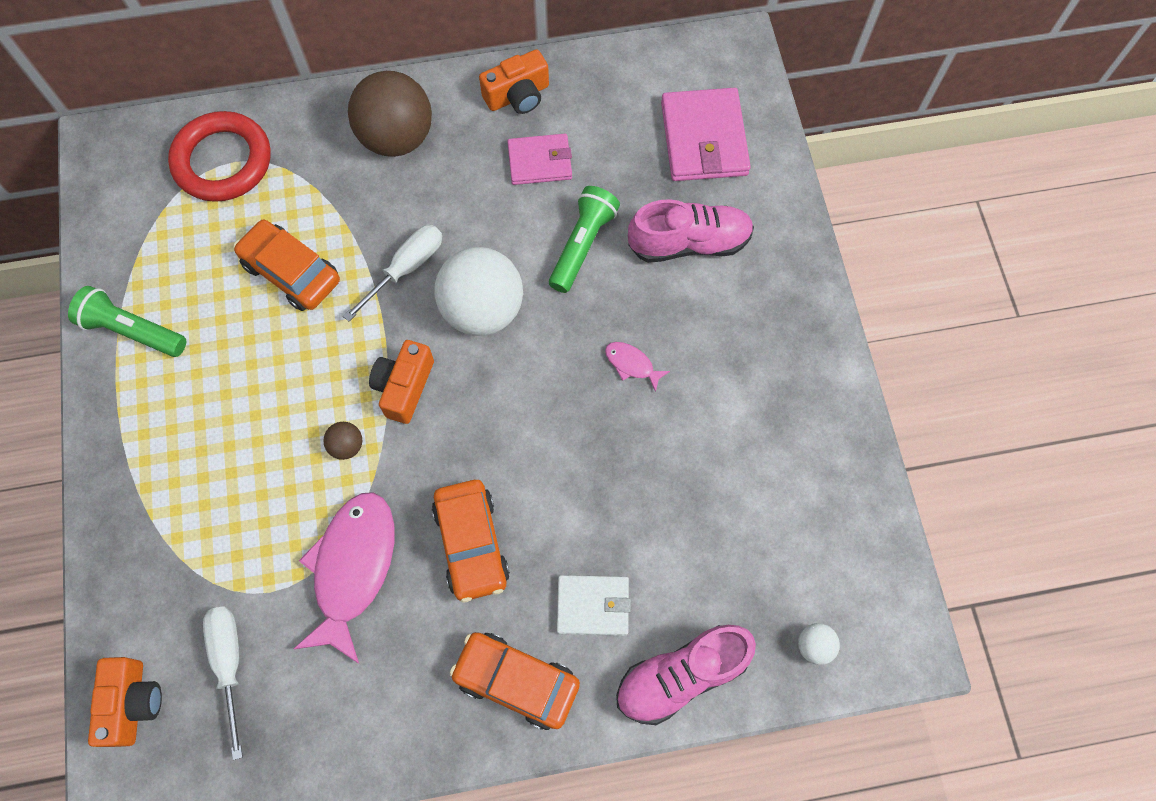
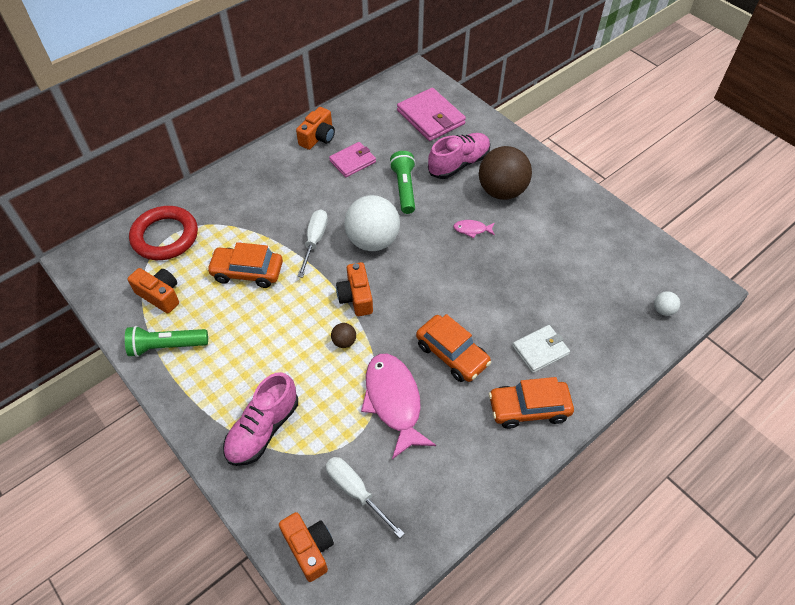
camera: 30 degrees left, 15 degrees down
(166, 250) = (160, 295): none -> orange camera
(397, 137) = (263, 183): brown ball -> brown ball (501, 191)
(681, 675) = (611, 358): pink shoe -> pink shoe (263, 429)

